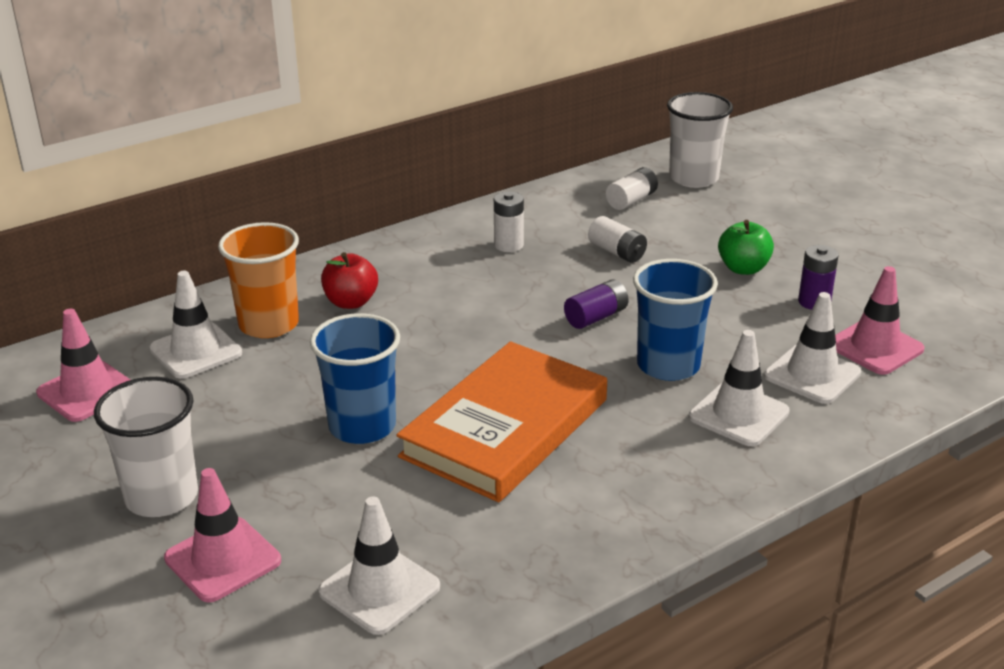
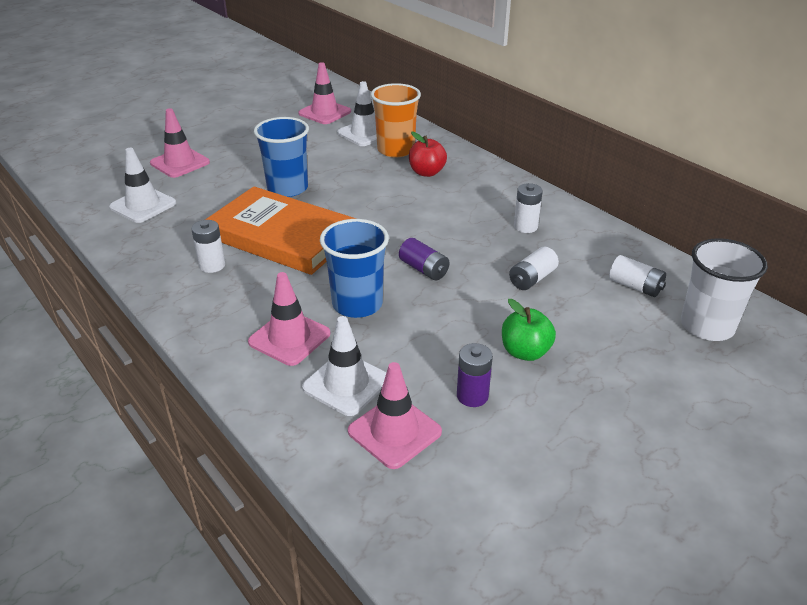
camera: 85 degrees right, 5 degrees up
(162, 496) = (233, 142): white cup -> none
(578, 489) = (212, 265): none -> white battery
(738, 414) = (289, 338): white traffic cone -> pink traffic cone

